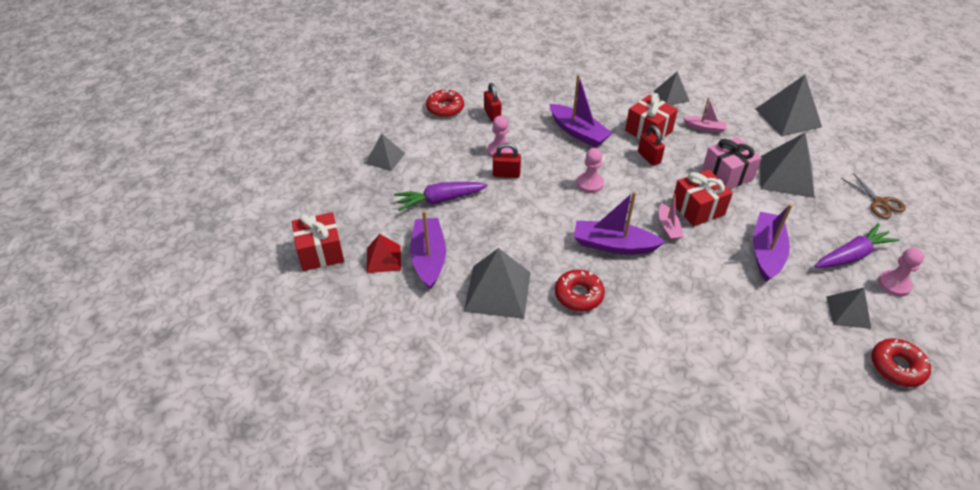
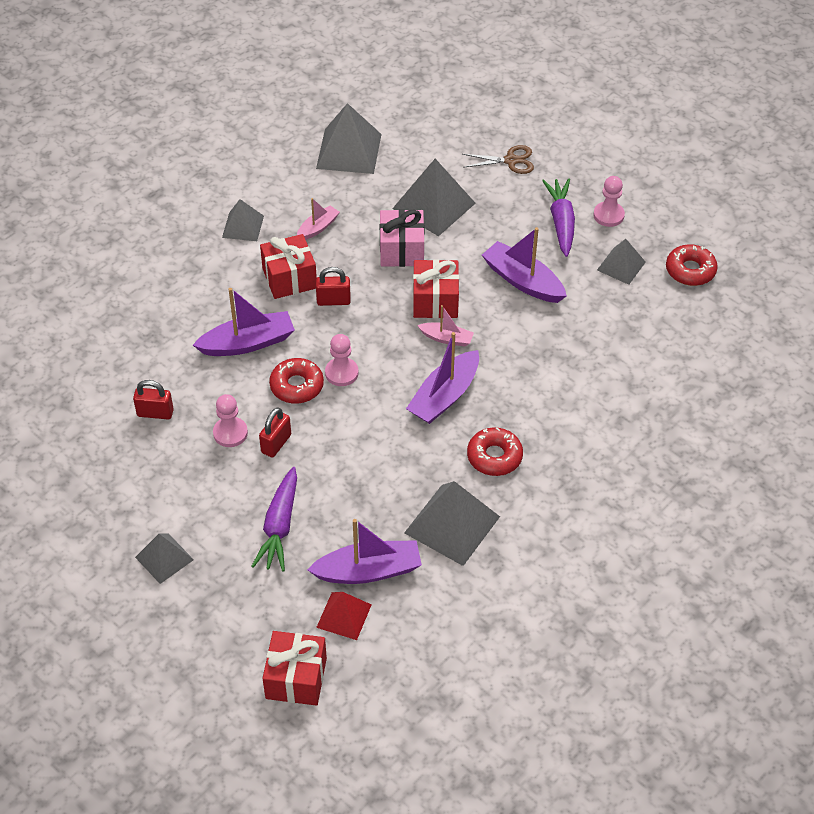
camera: 65 degrees left, 5 degrees up
(429, 258) = (368, 571): purple boat -> purple boat turned 150 degrees clockwise
(445, 108) = (106, 458): red donut -> red donut (297, 386)

